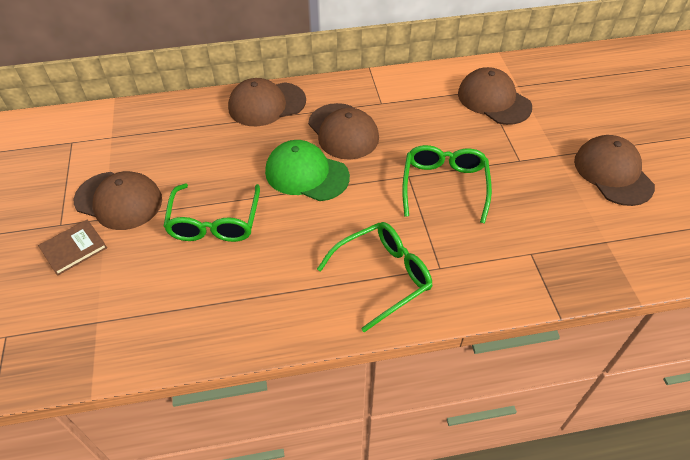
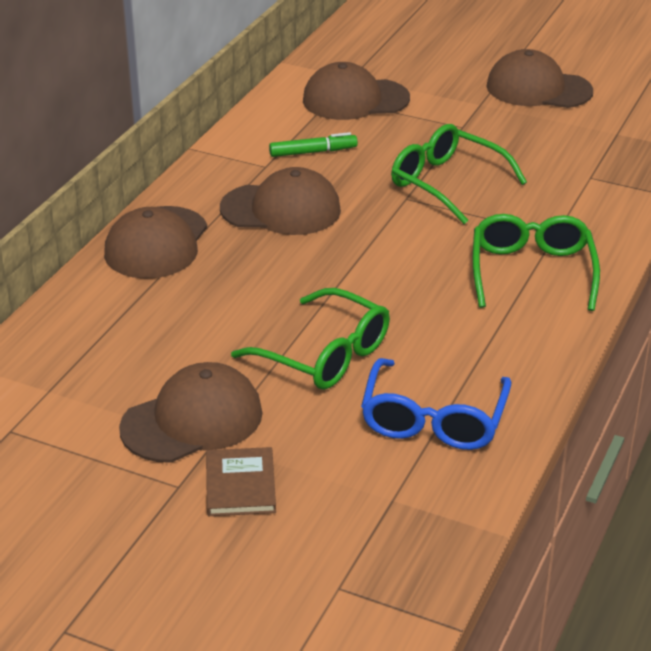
camera: 55 degrees left, 15 degrees down
(185, 304) = (433, 420): none -> blue glasses
(306, 174) = (322, 261): green cap -> none
(416, 113) = (313, 152): none -> green marker

